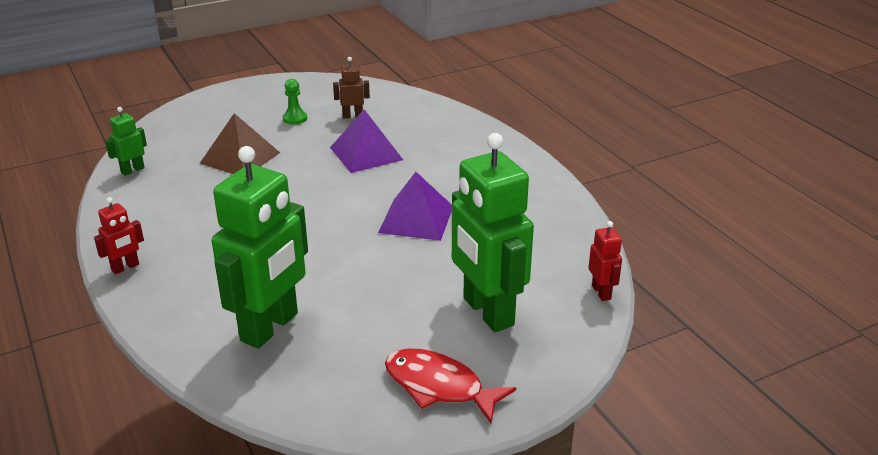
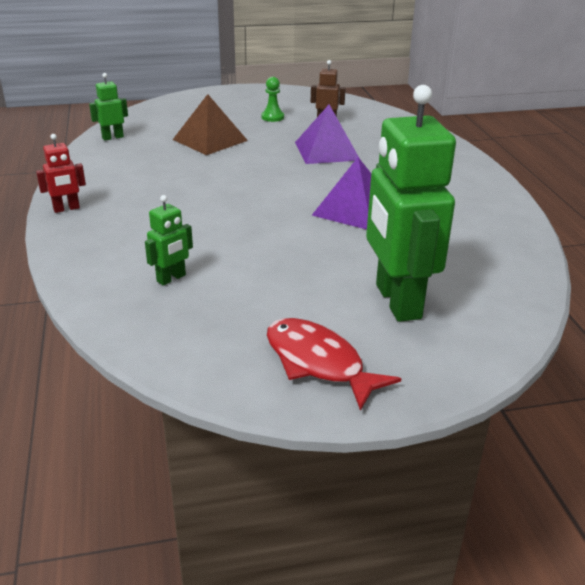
camera: 15 degrees right, 0 degrees up
(270, 327) = (171, 278): green robot -> green robot, size x0.44
(601, 292) = (530, 304): red robot -> none

